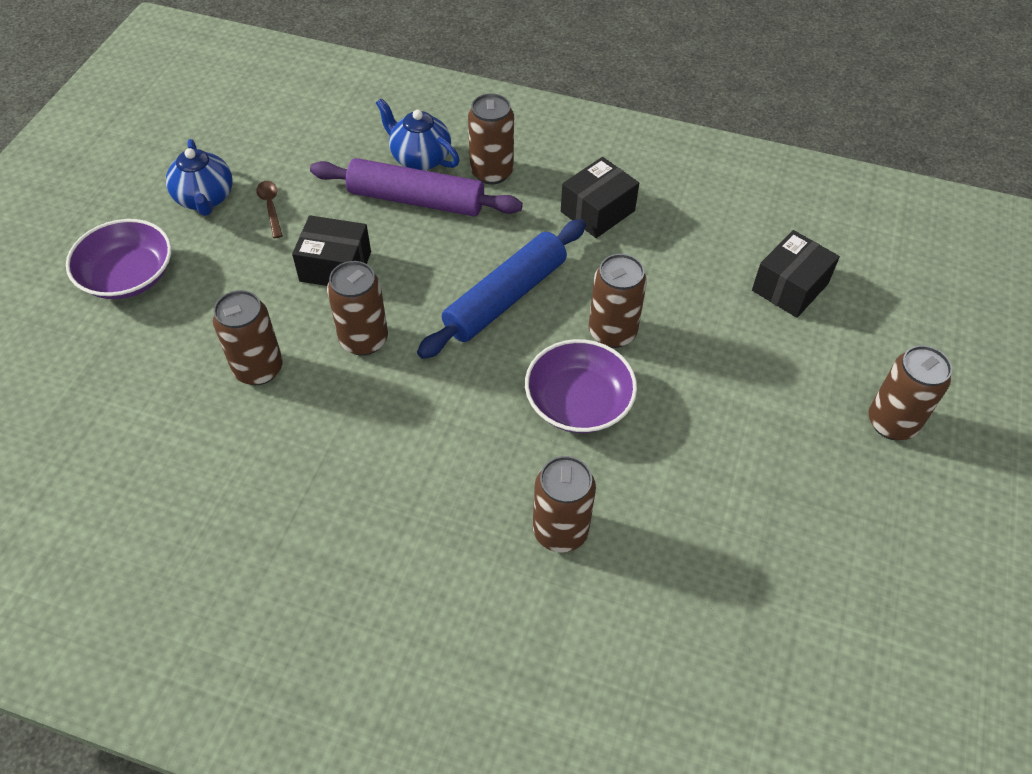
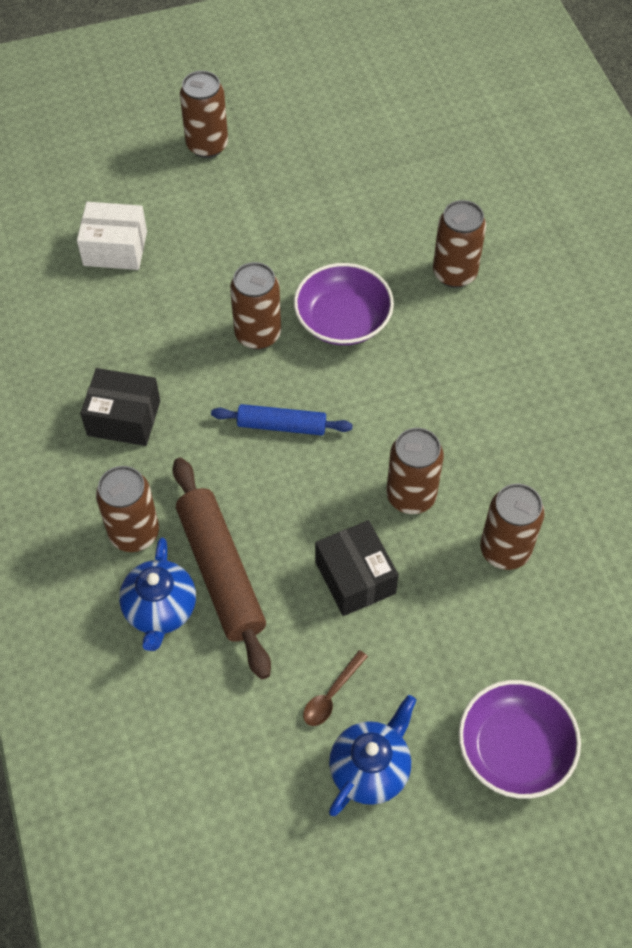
camera: 125 degrees left, 5 degrees up
(416, 200) = (221, 572): purple rolling pin -> brown rolling pin
(505, 297) = (281, 426): blue rolling pin -> blue rolling pin, size x0.59
(790, 287) = (115, 248): black box -> white box

